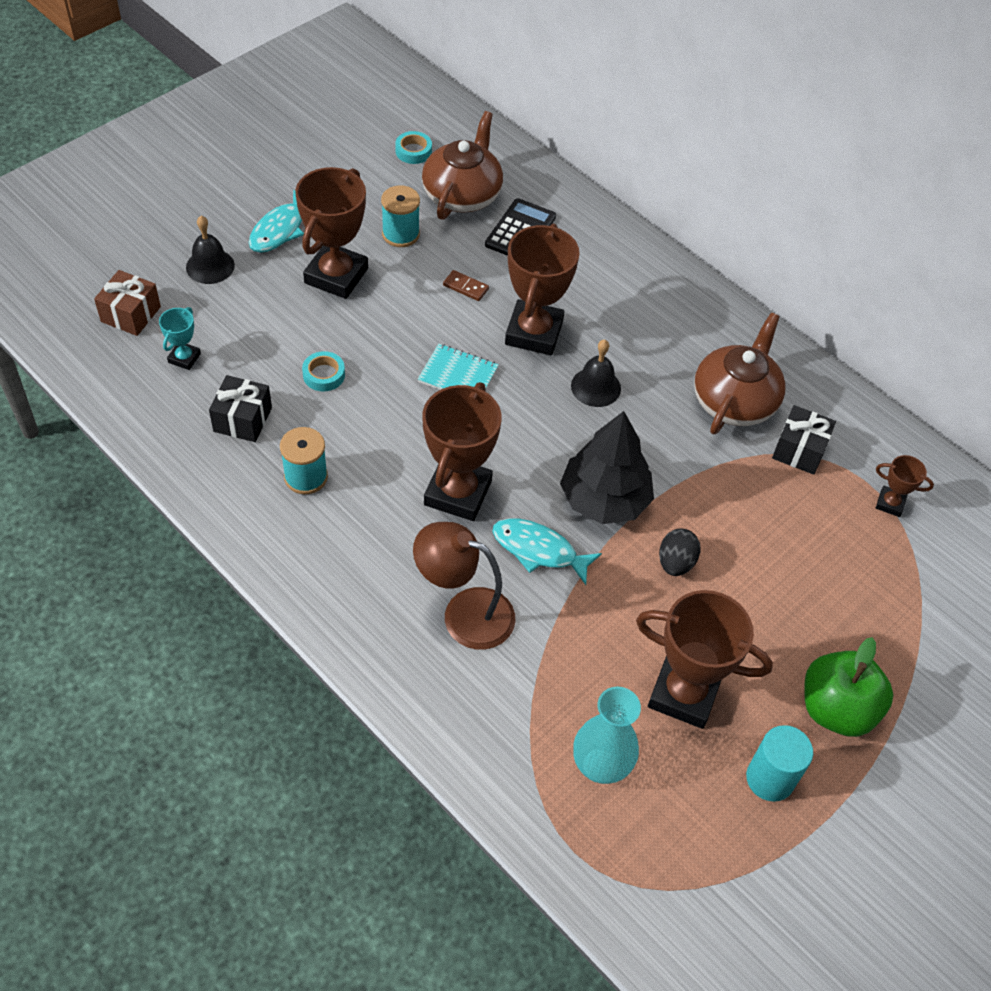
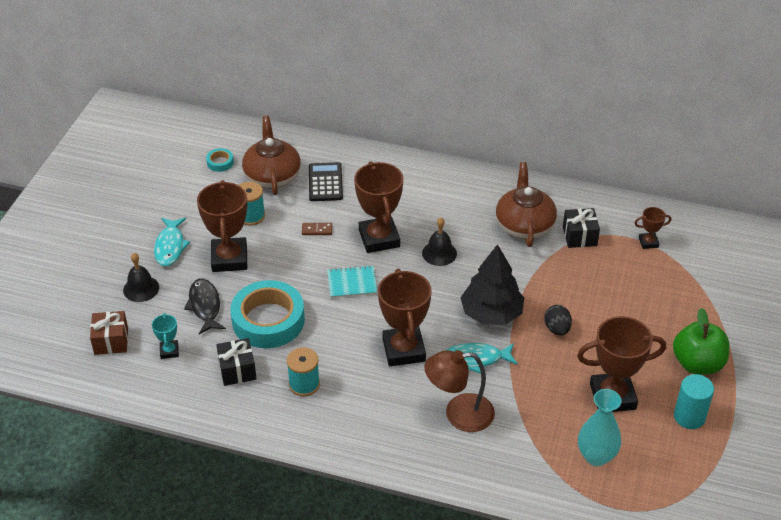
camera: 25 degrees left, 10 degrees down
(265, 322) = (205, 306): none -> black fish
(324, 375) = (268, 320): turquoise tape -> turquoise tape, size x2.39

